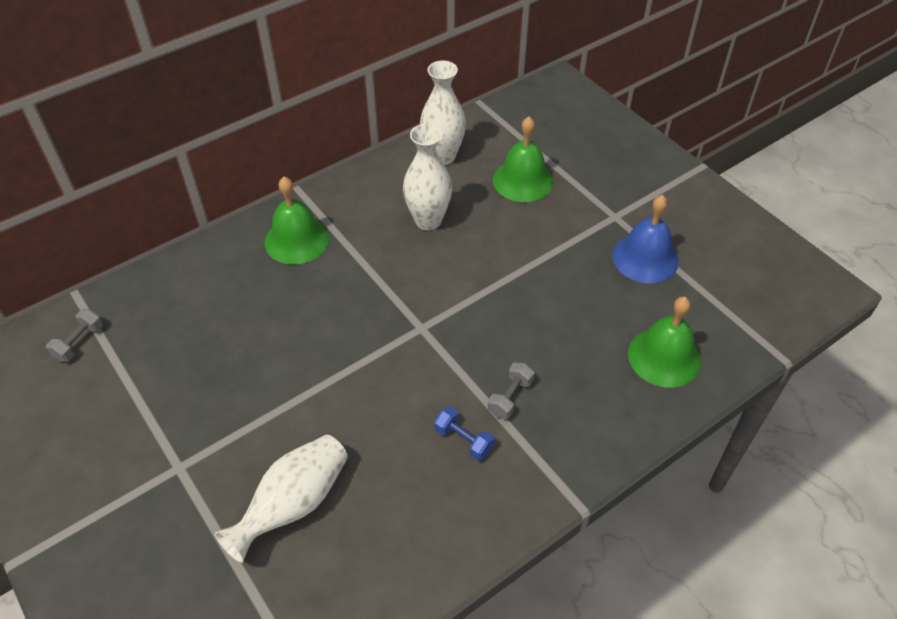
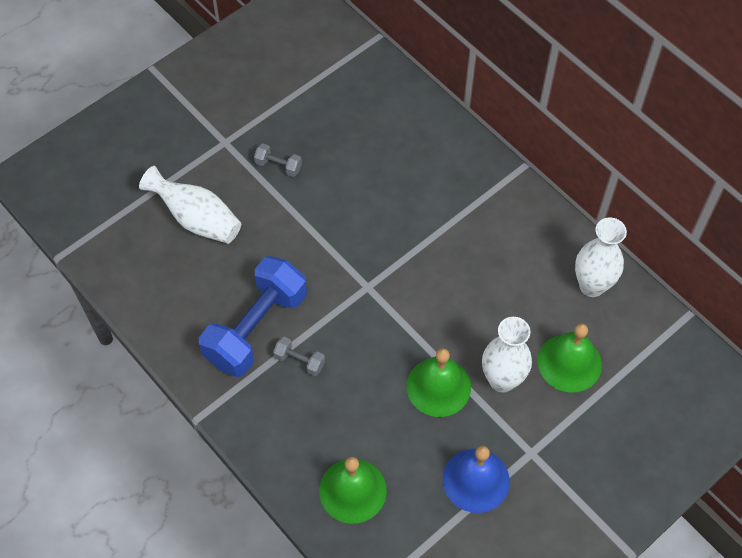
camera: 85 degrees right, 10 degrees up
(79, 342) = (330, 53): grey dumbbell -> grey dumbbell (278, 166)
(297, 240) = (457, 177): green bell -> green bell (438, 386)
(428, 221) = (498, 280): white vase -> white vase (502, 380)
(463, 440) = (256, 328): blue dumbbell -> blue dumbbell, size x2.44

